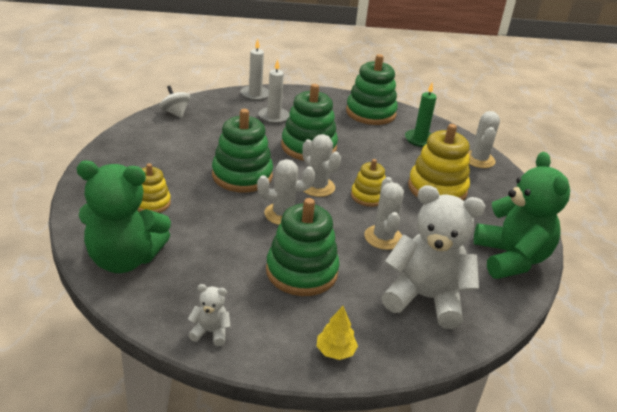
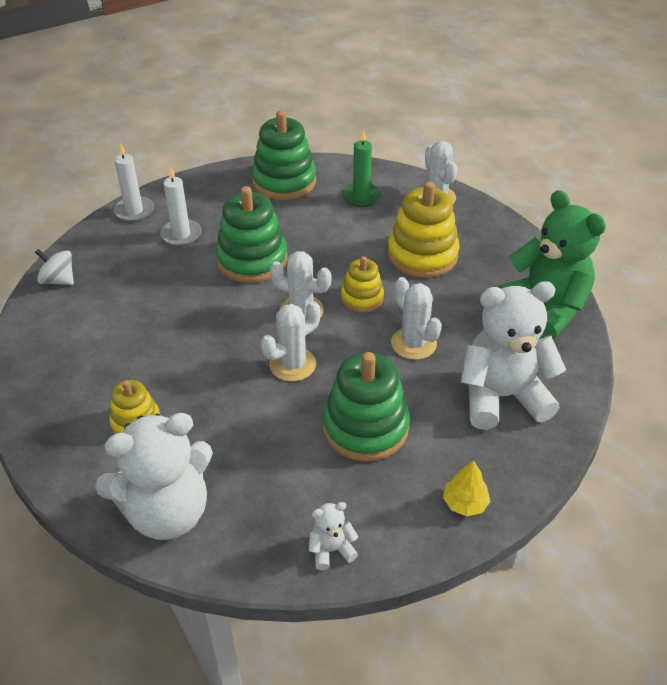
camera: 25 degrees left, 10 degrees up
(124, 259) = (167, 511): green teddy bear -> white teddy bear
(242, 175) = (209, 334): green stacking toy -> none

